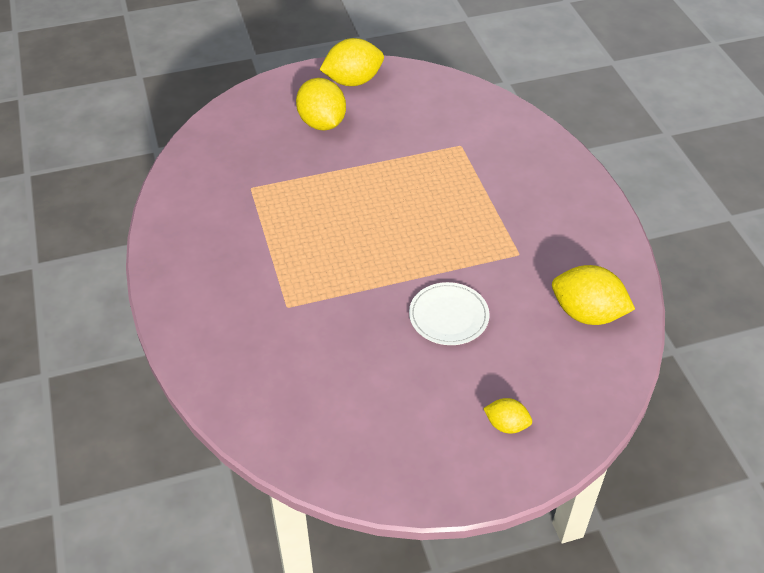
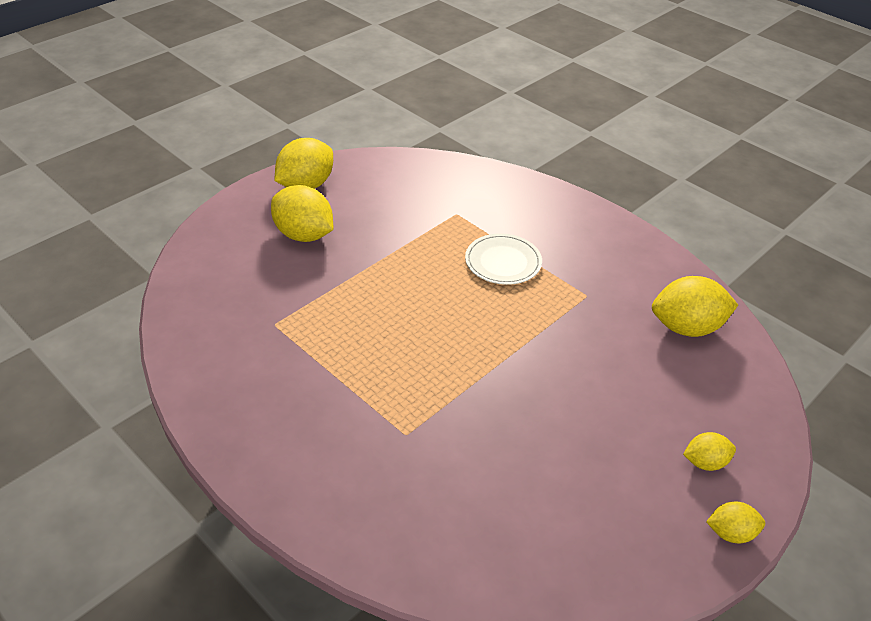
camera: 30 degrees left, 5 degrees down
(448, 316) = (571, 378): white plate -> white plate (503, 262)
(481, 484) = (730, 533): none -> yellow lemon

